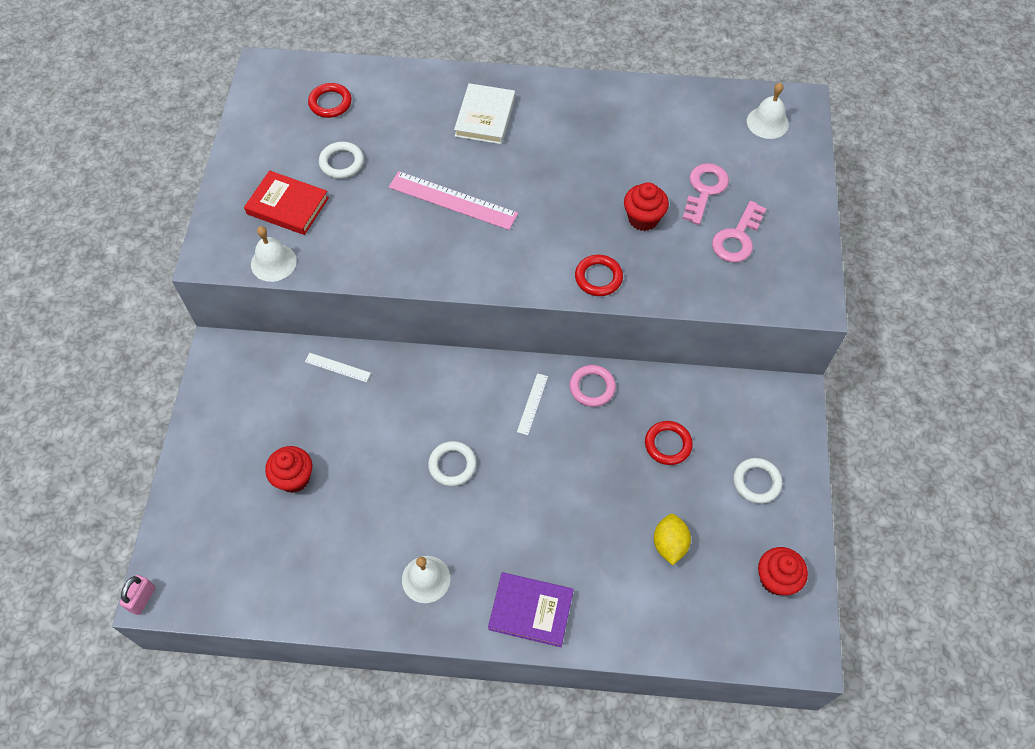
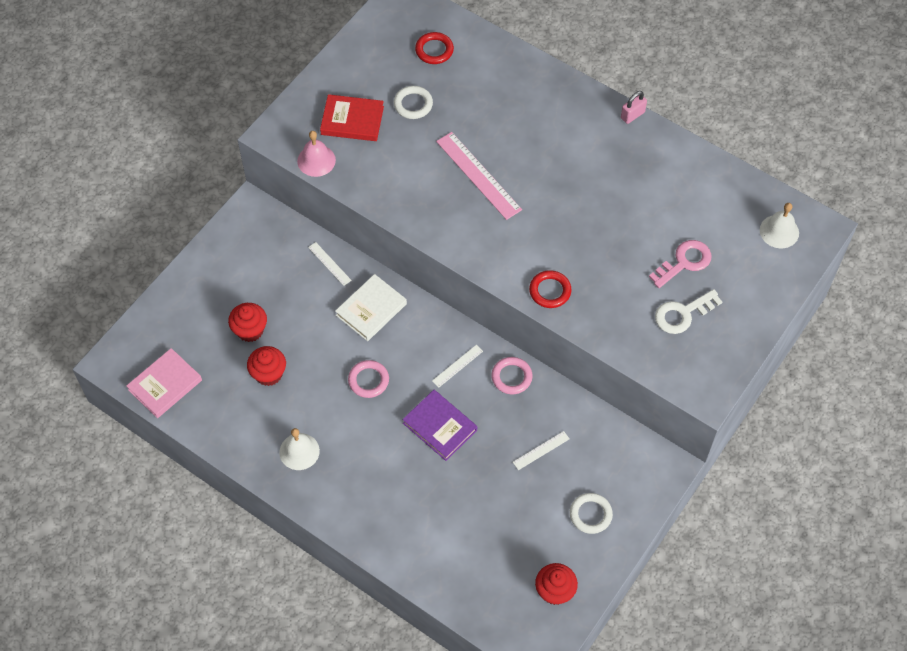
camera: 30 degrees right, 0 degrees up
(142, 598) = (101, 361): pink padlock -> pink padlock (632, 115)
(233, 587) = (165, 385): none -> pink book
(273, 262) = (316, 160): white bell -> pink bell
(287, 206) = (352, 120): red book -> red book turned 45 degrees counterclockwise
(452, 465) = (368, 380): white ring -> pink ring
(485, 117) = (548, 118): white book -> white book (371, 309)
(531, 610) = (359, 513): purple book -> purple book (440, 426)
(643, 219) = (617, 262): red cupcake -> red cupcake (269, 374)
(668, 444) = (541, 450): red ring -> white ruler
(669, 544) = (491, 523): yellow lemon -> none
(737, 238) = (682, 314): pink key -> white key

